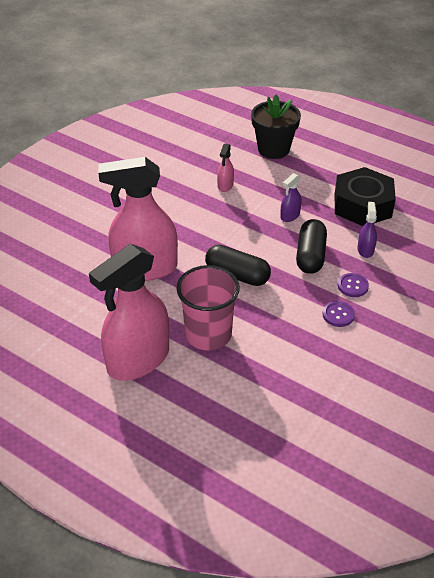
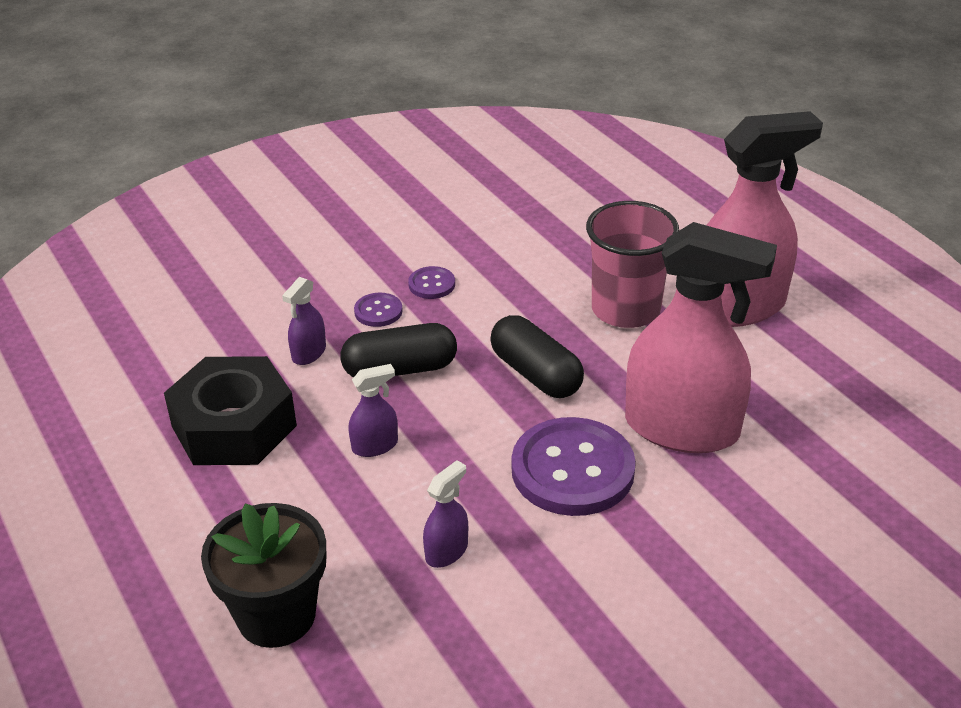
camera: 155 degrees left, 5 degrees down
(190, 232) = (572, 470): none -> purple button
(225, 185) = (446, 551): pink spray bottle -> purple spray bottle
(310, 256) = (400, 369): black capsule -> black capsule turned 45 degrees clockwise

